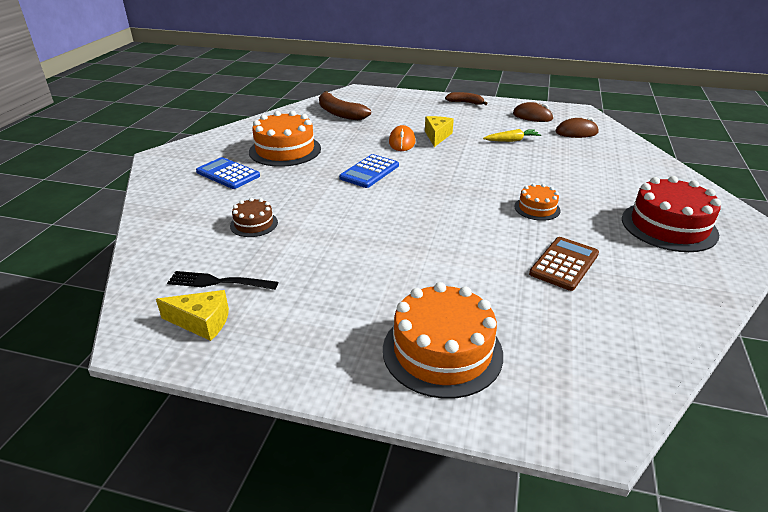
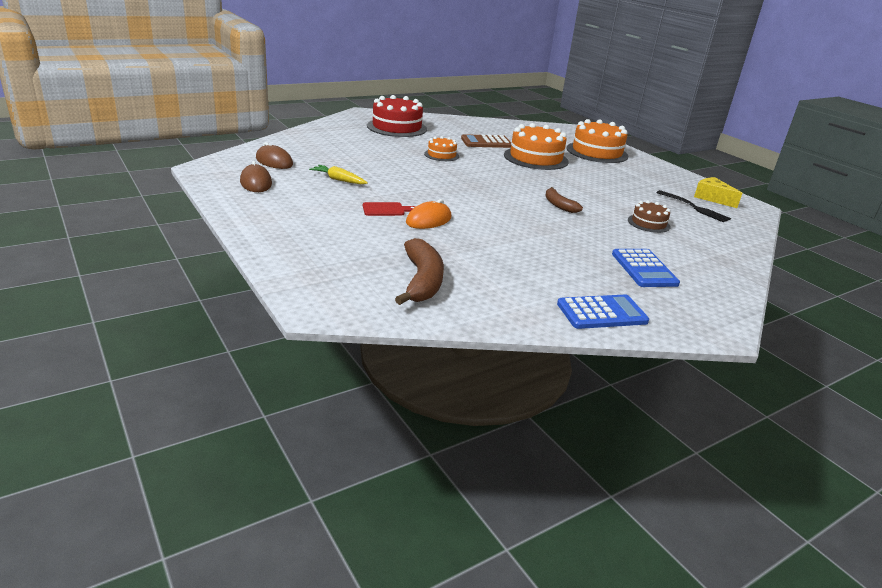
camera: 140 degrees left, 5 degrees down
(285, 150) = (558, 266): orange cake -> orange cake (536, 158)
(369, 172) = (507, 214): blue calculator -> blue calculator (602, 313)
(437, 136) = (386, 209): yellow cheese -> red cutting board
(465, 103) = (259, 221): brown banana -> brown banana (559, 205)

